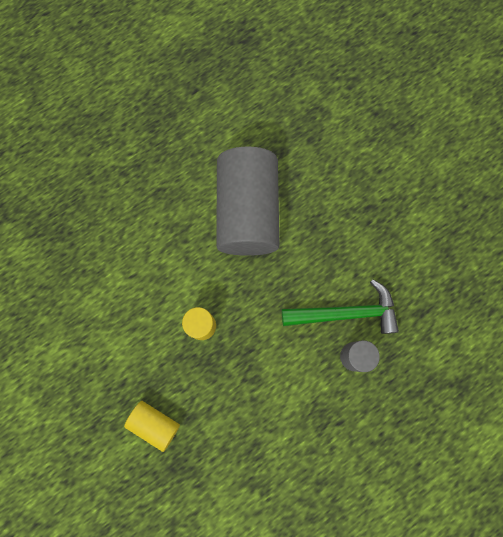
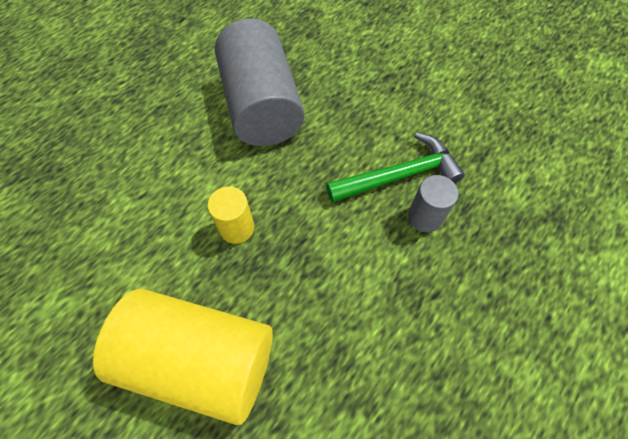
camera: 15 degrees left, 15 degrees down
(155, 424) = (200, 360): yellow cylinder -> yellow cylinder, size x2.14

